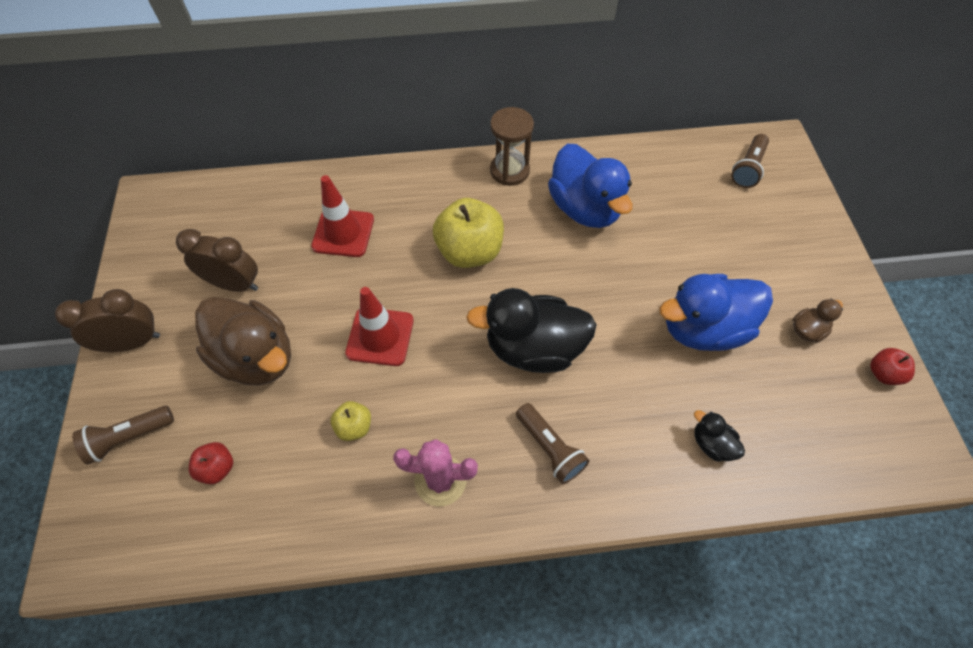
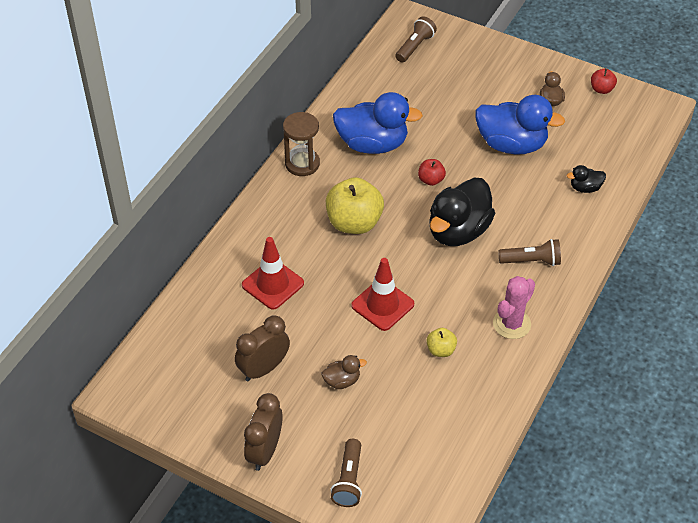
camera: 55 degrees left, 10 degrees down
(217, 468) = (413, 437): red apple -> red apple (431, 180)
(257, 357) = (342, 381): brown duck -> brown duck, size x0.45
(703, 329) = (511, 144): blue duck -> blue duck turned 90 degrees counterclockwise
(748, 168) = (415, 47): brown flashlight -> brown flashlight turned 120 degrees counterclockwise

